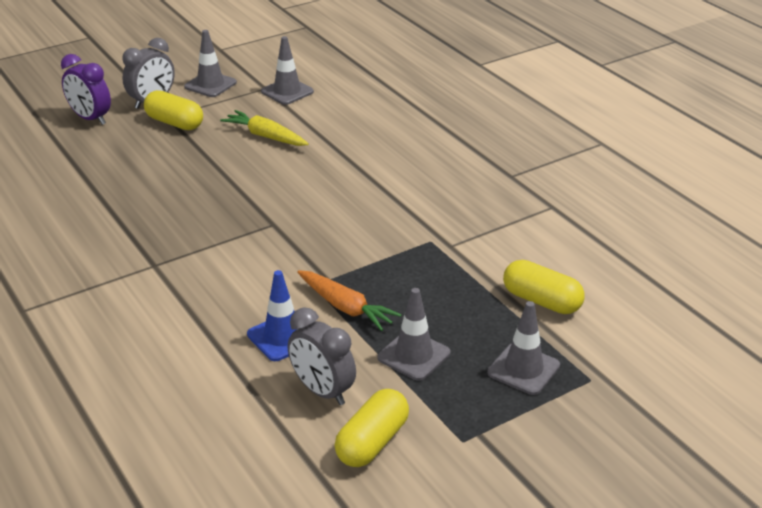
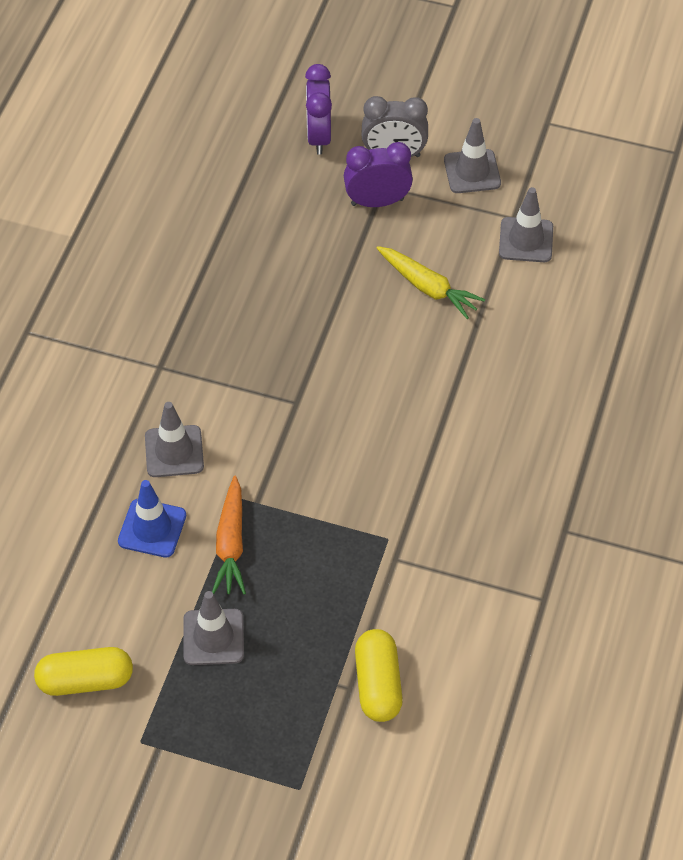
camera: 50 degrees right, 20 degrees up
(174, 123) = (377, 202): yellow capsule -> purple clock
(266, 136) = (428, 287): yellow carrot -> yellow carrot turned 135 degrees clockwise
(322, 391) = (113, 605): grey clock -> none
(523, 369) = (268, 729): grey traffic cone -> grey traffic cone (174, 451)

